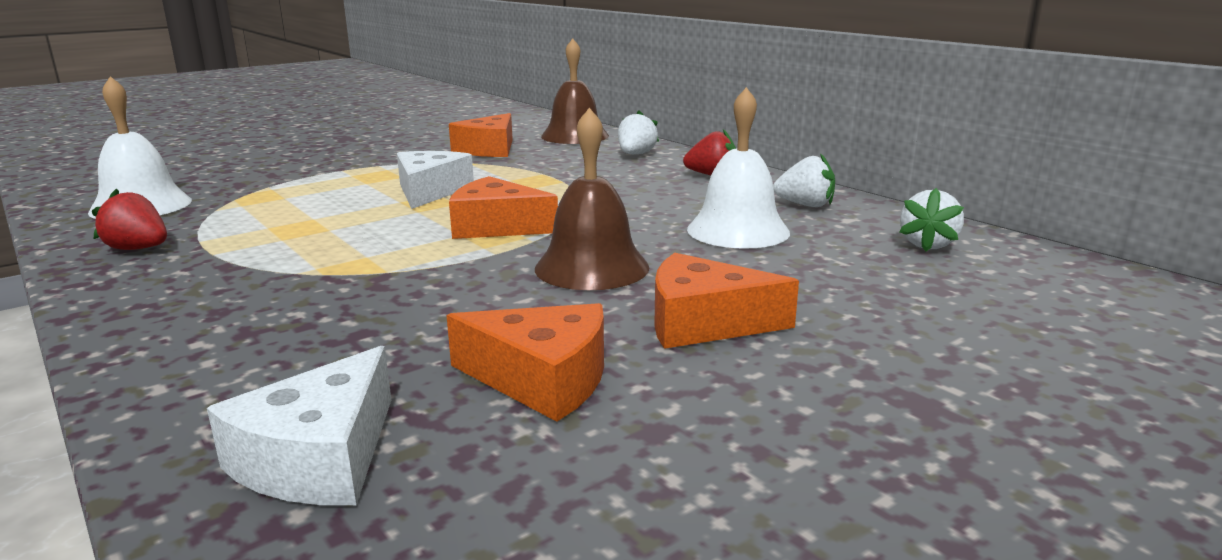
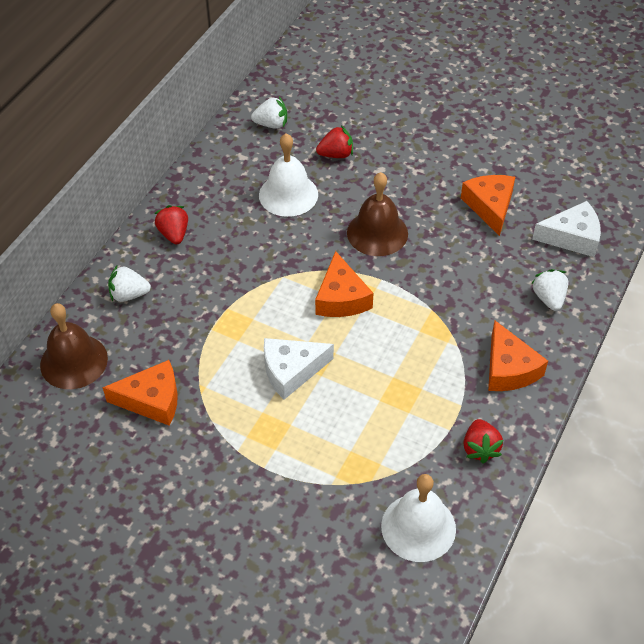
camera: 115 degrees left, 30 degrees up
(704, 323) = (413, 178): orange cheese -> orange cheese (509, 369)
(805, 205) = (224, 177): white strawberry -> white strawberry (548, 298)
(818, 274) = (336, 154): none -> red strawberry

